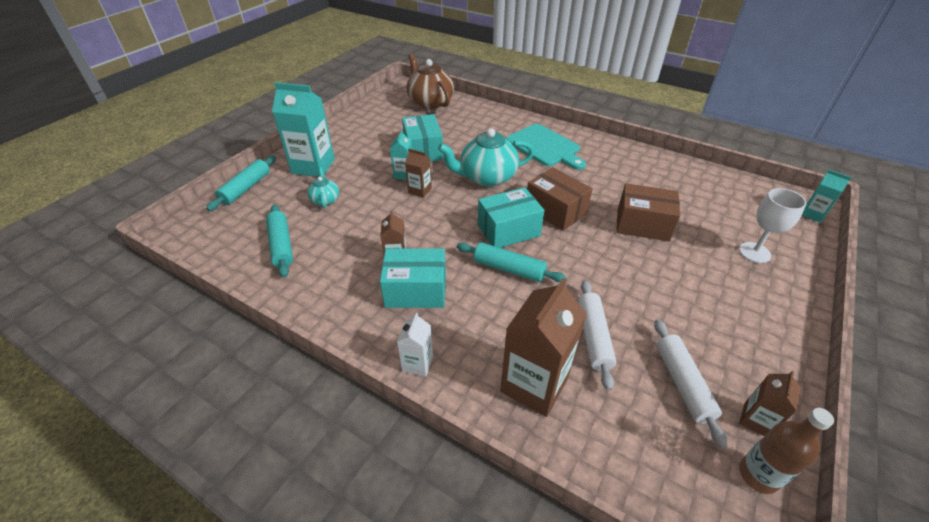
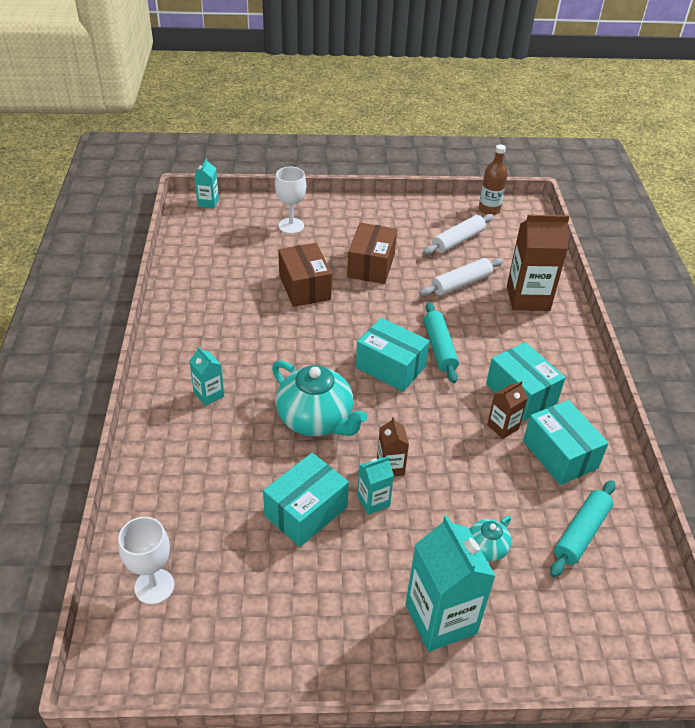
camera: 125 degrees left, 0 degrees up
(246, 188) = (550, 663): turquoise rolling pin -> none
(341, 275) = (560, 454): none -> turquoise box
(417, 363) = (577, 358): white carton -> none
(430, 102) = (154, 586): brown teapot -> white goblet
(544, 147) = (209, 394): turquoise cutting board -> turquoise carton
(555, 211) = (332, 346): brown box -> brown box (371, 265)
(756, 420) = (454, 213): brown carton -> none

